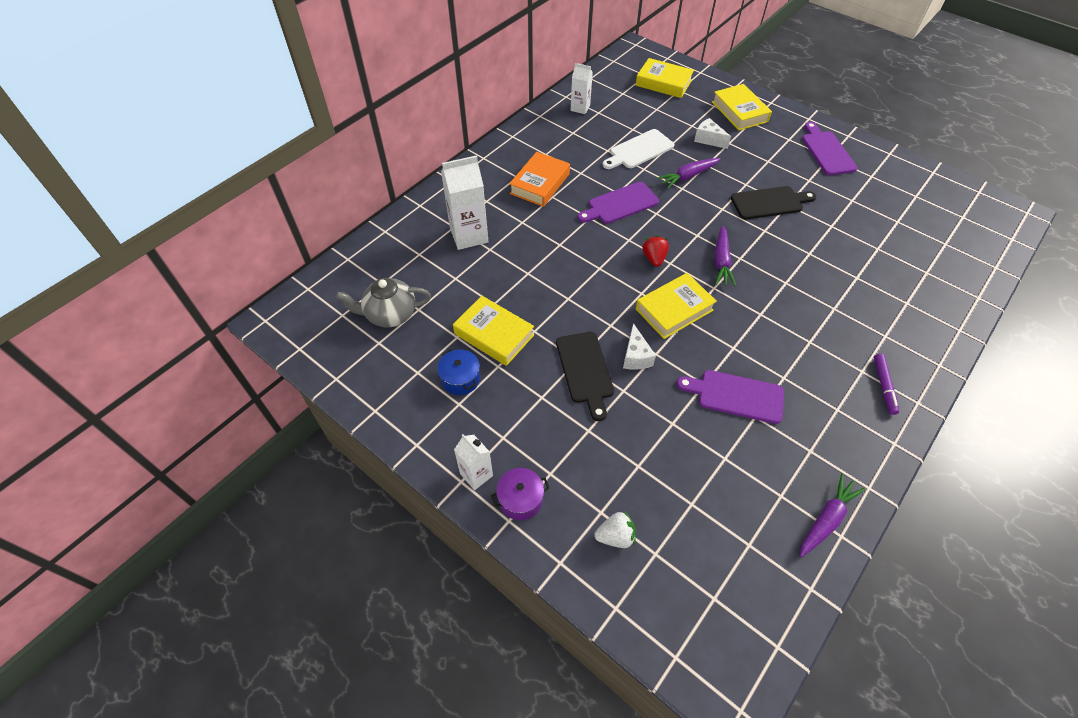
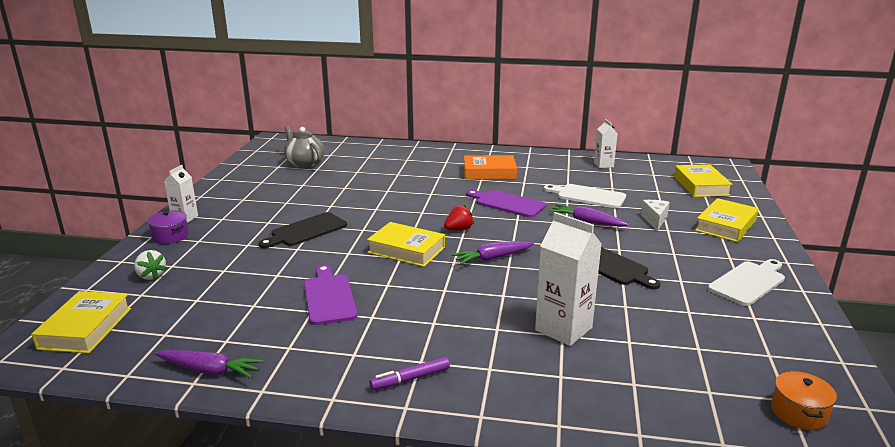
camera: 60 degrees right, 30 degrees down
(460, 379) = (265, 194): blue pot -> none
(469, 235) = (403, 165): white carton -> white carton (563, 329)
(494, 334) = (315, 194): yellow book -> yellow book (85, 328)
(635, 356) = (337, 246): white cheese -> none
(827, 151) = (748, 282): purple cutting board -> white cutting board
(976, 220) = (799, 413): none -> orange pot

